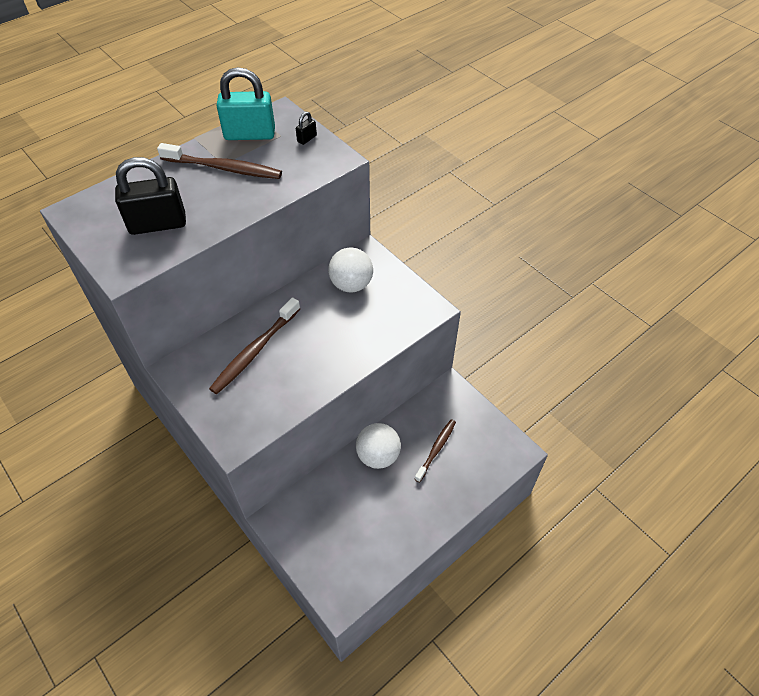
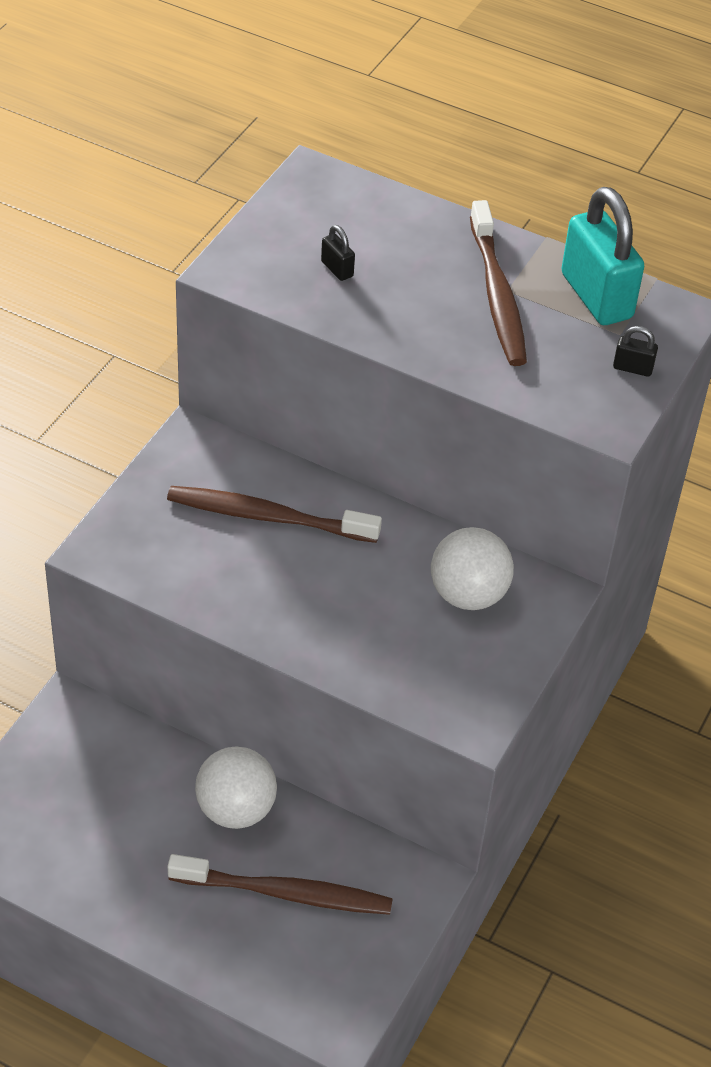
camera: 65 degrees right, 5 degrees down
(158, 224) = (337, 269): black padlock -> black padlock, size x0.42
(436, 449) = (285, 893): brown toothbrush -> brown toothbrush, size x1.54

